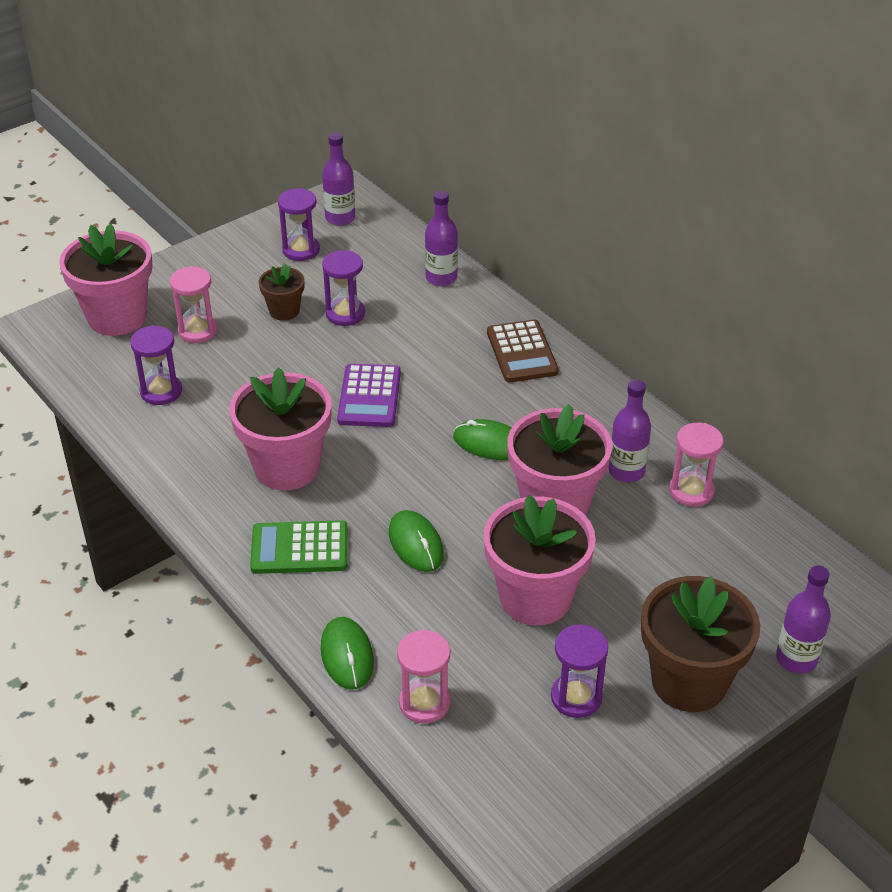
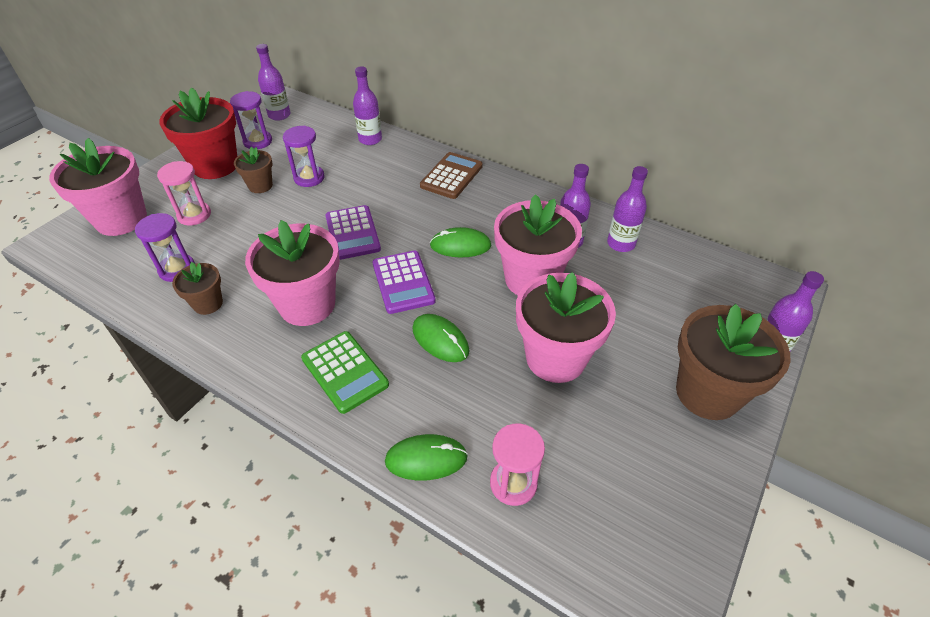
camera: 20 degrees left, 5 degrees up
(182, 438) = (208, 303): none -> brown flower pot
(240, 272) = (215, 165): none -> red flower pot
(299, 549) = (345, 372): green calculator -> green calculator turned 105 degrees counterclockwise
(347, 655) = (426, 459): green mouse -> green mouse turned 60 degrees counterclockwise
(403, 470) = (403, 282): none -> purple calculator
(522, 352) = (451, 176): brown calculator -> brown calculator turned 120 degrees counterclockwise
(576, 697) = (633, 435): purple hourglass -> none
(691, 491) = (621, 244): pink hourglass -> purple bottle

